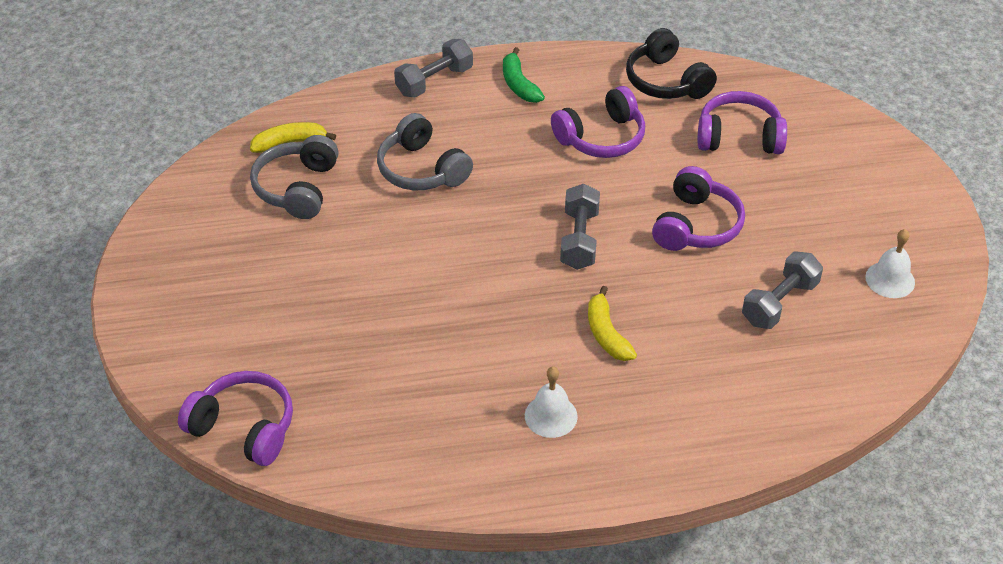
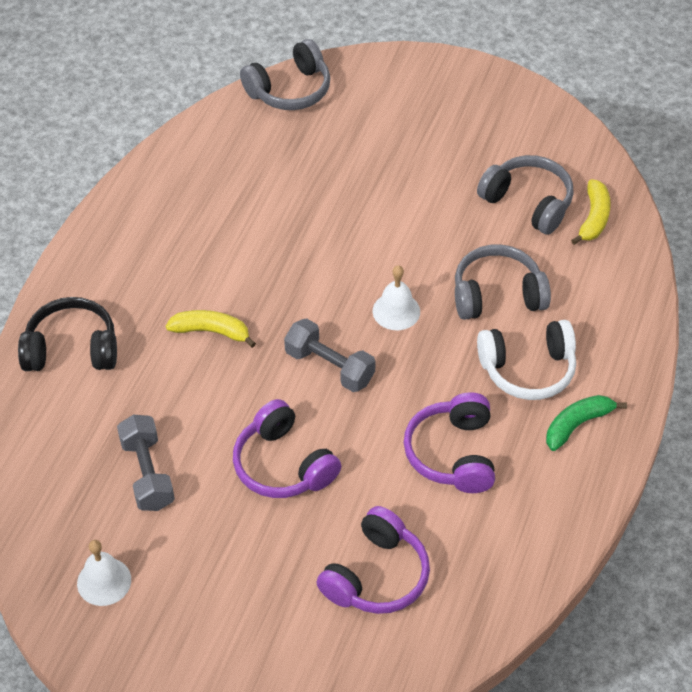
camera: 120 degrees right, 5 degrees up
(244, 427) = (290, 90): purple headphones -> grey headphones
(434, 81) = (623, 357): grey dumbbell -> none
(487, 126) = (528, 369): none -> white headphones
(519, 84) = (577, 424): green banana -> green banana turned 45 degrees counterclockwise
(551, 416) = (162, 257): white bell -> white bell (396, 311)
(666, 81) = (505, 560): black headphones -> black headphones (72, 349)

